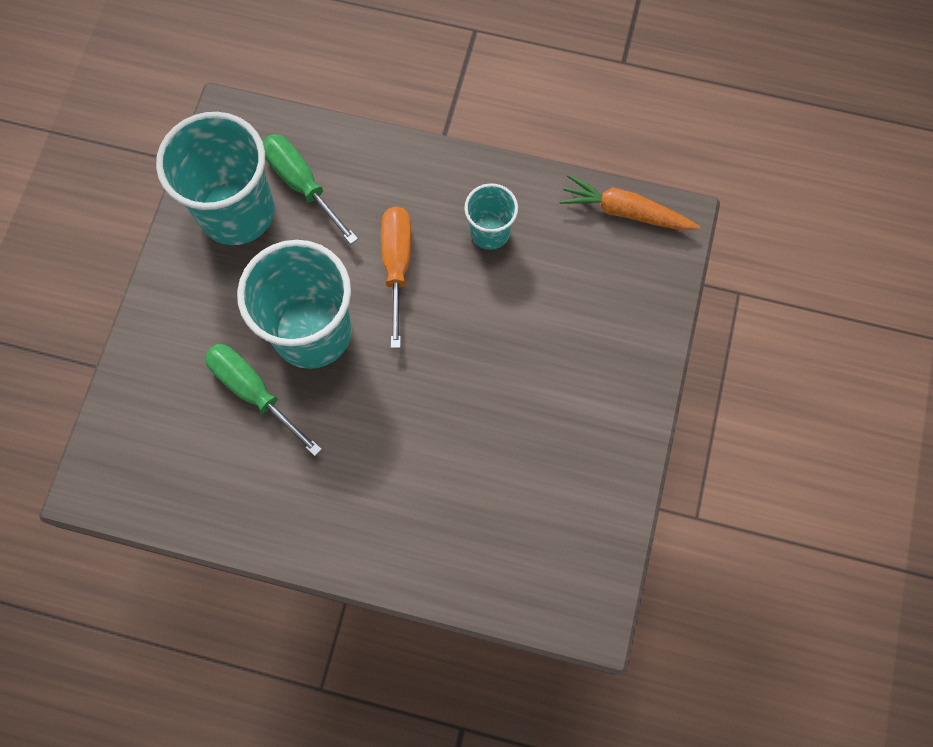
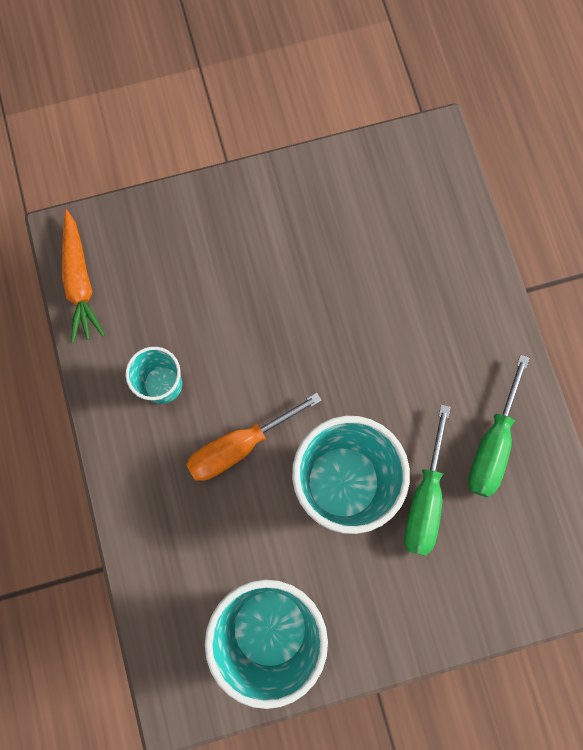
camera: 120 degrees left, 5 degrees up
(302, 185) = (208, 583): green screwdriver -> green screwdriver (492, 443)

